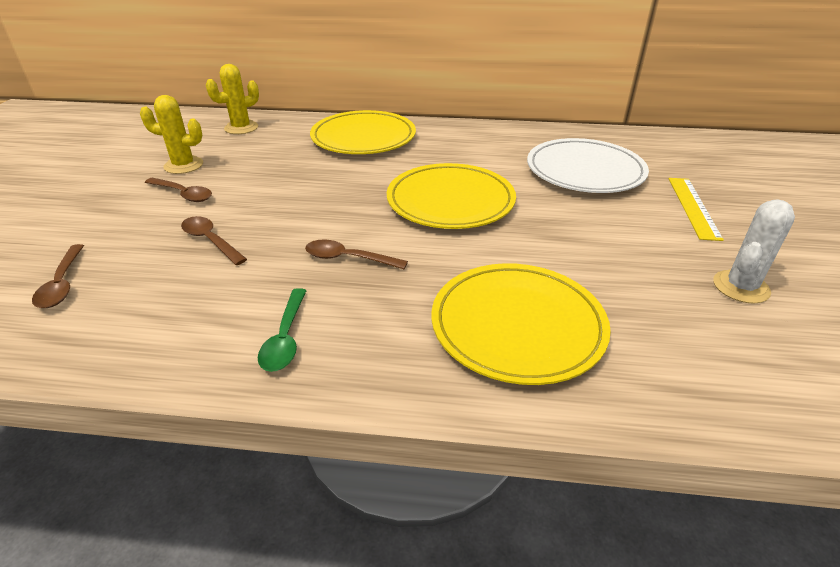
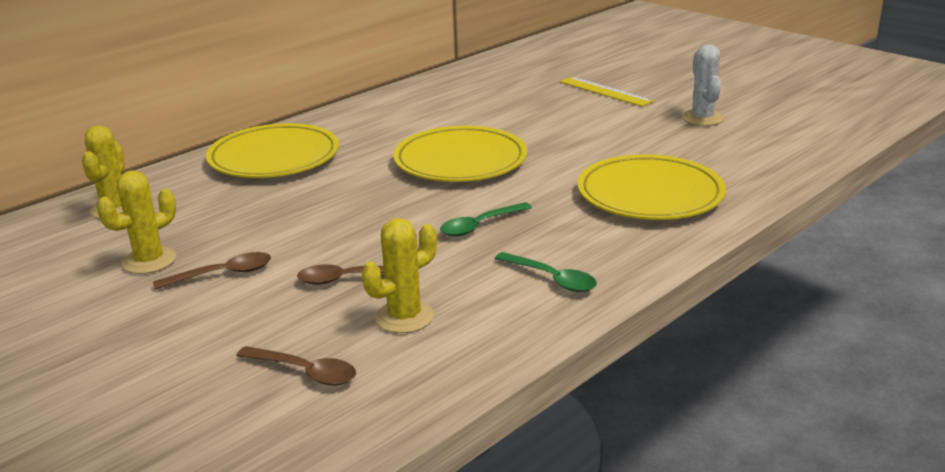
camera: 50 degrees left, 10 degrees down
(166, 290) = (404, 317): none -> yellow cactus
(349, 258) = (480, 225): brown spoon -> green spoon
(585, 171) = (502, 100): white plate -> none

